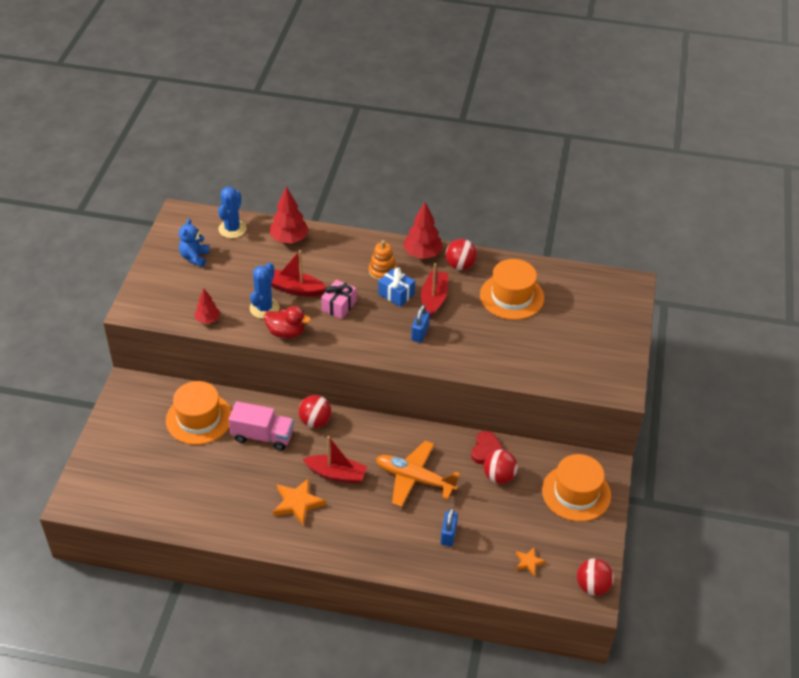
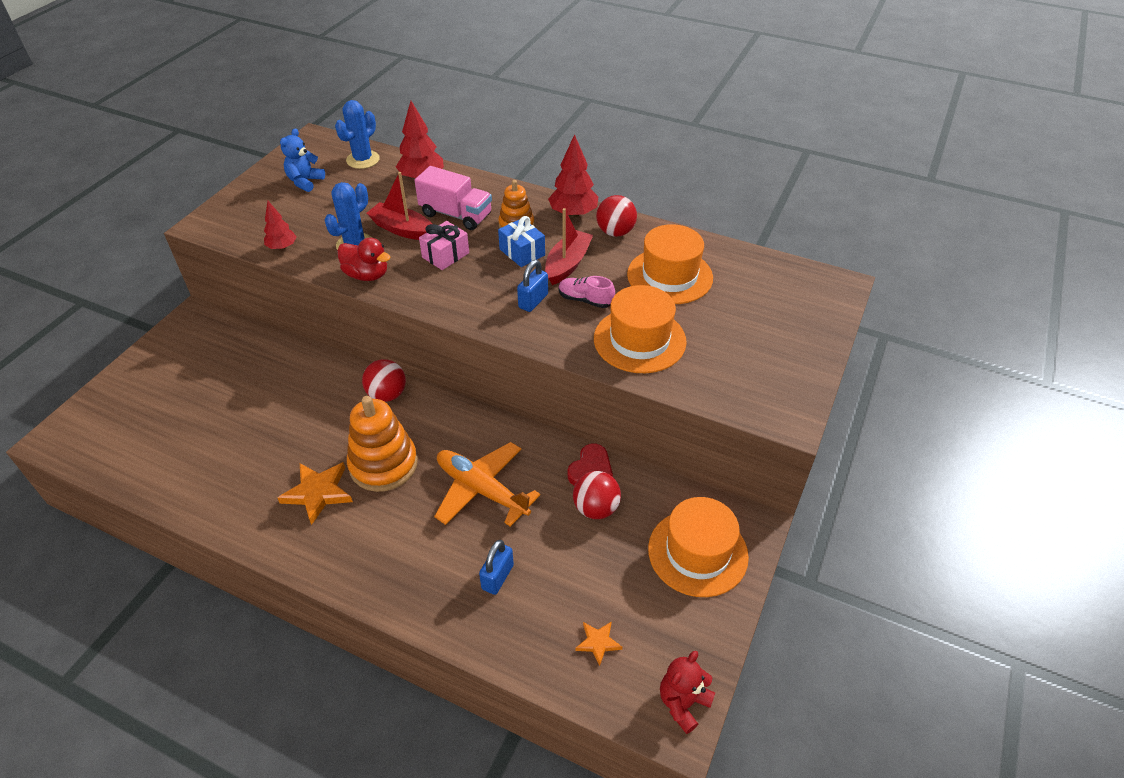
camera: 15 degrees right, 0 degrees up
(199, 418) = (252, 367): orange hat -> orange hat (639, 340)
(262, 436) = (316, 401): pink truck -> pink truck (456, 215)
(336, 474) = (383, 464): red boat -> orange stacking toy
(457, 326) = (585, 300): none -> pink shoe
(592, 586) = (683, 703): red ball -> red teddy bear

